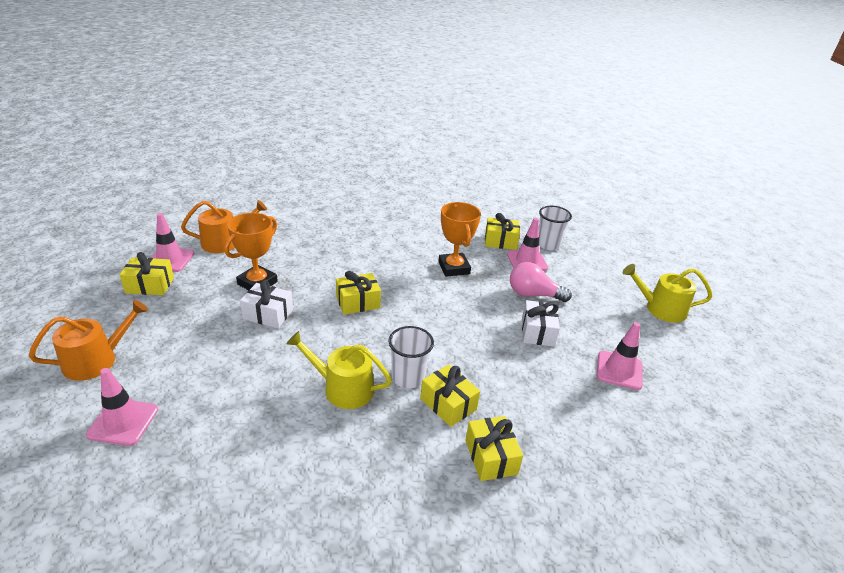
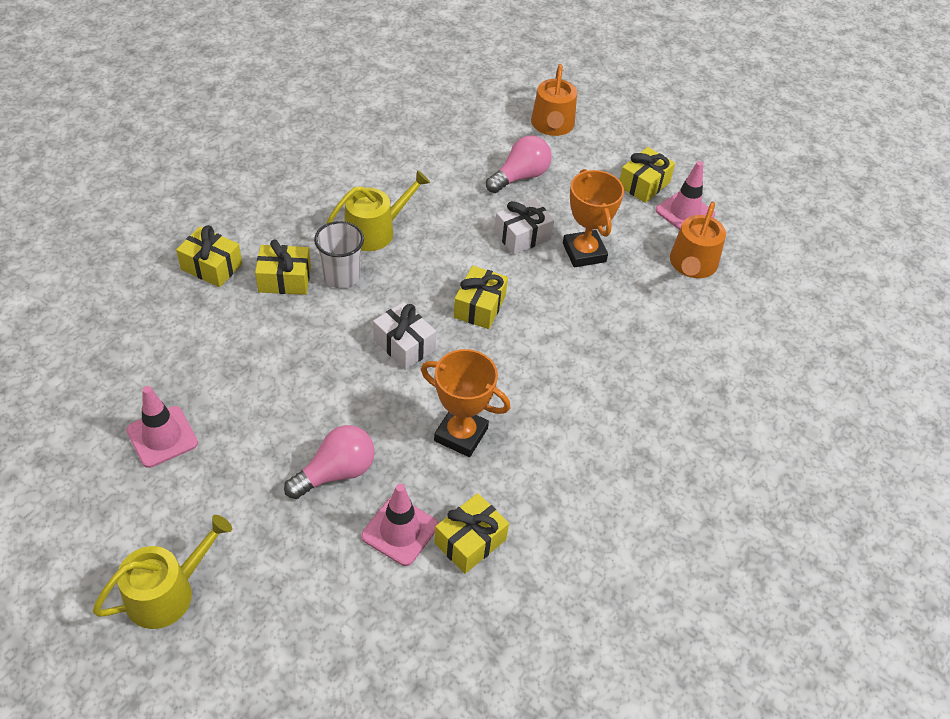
camera: 130 degrees right, 15 degrees up
(123, 422) = (465, 117): pink traffic cone -> none
(194, 345) = (520, 177): none -> pink light bulb
(537, 332) = (282, 418): white gift -> white gift (404, 345)
(548, 244) = (410, 601): white cup -> none

